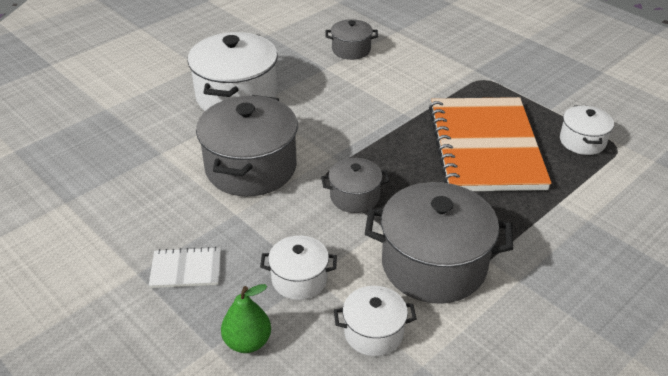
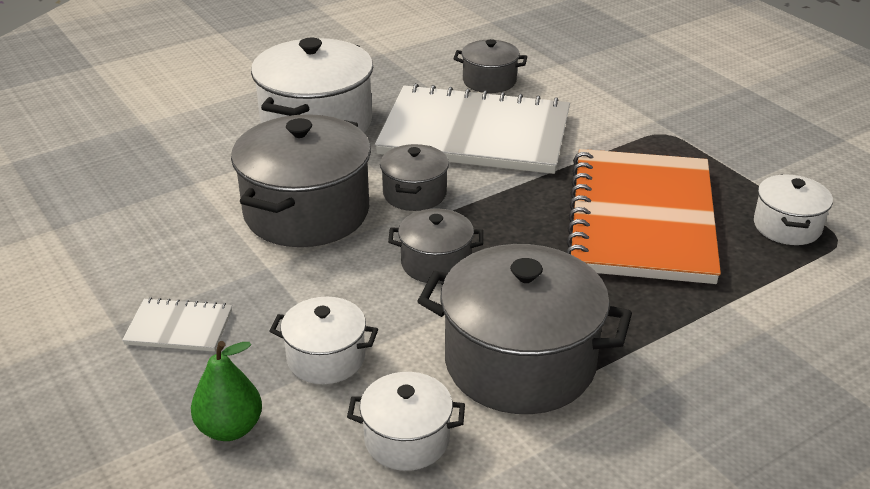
camera: 10 degrees right, 5 degrees down
(324, 144) = (414, 194): none -> grey pot
(353, 93) = (475, 134): none -> white notebook

